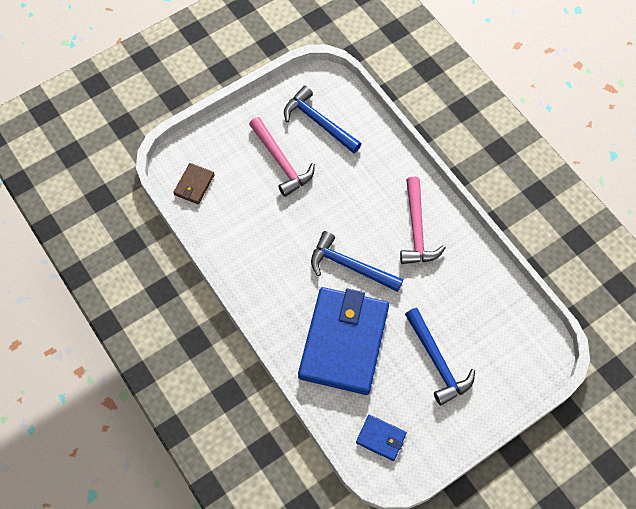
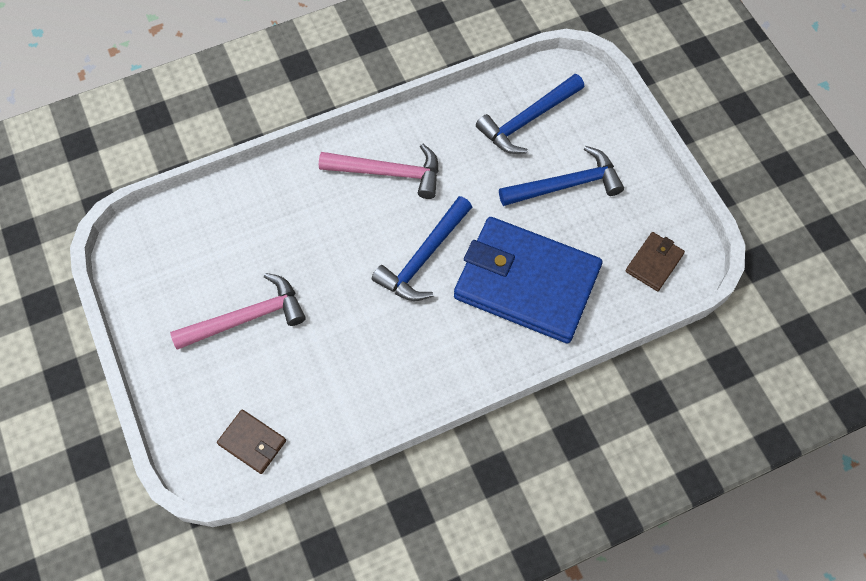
camera: 80 degrees left, 0 degrees up
(318, 122) = (197, 260): blue hammer -> blue hammer (527, 120)
(381, 438) = (654, 263): blue wallet -> brown wallet

